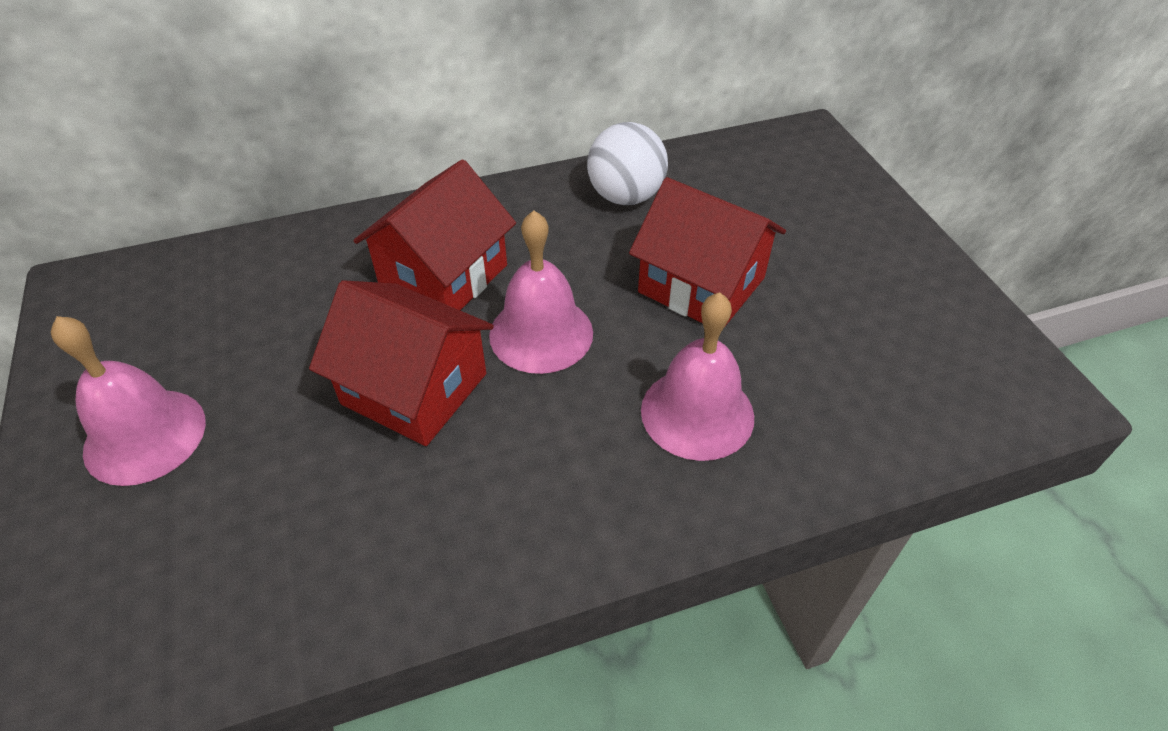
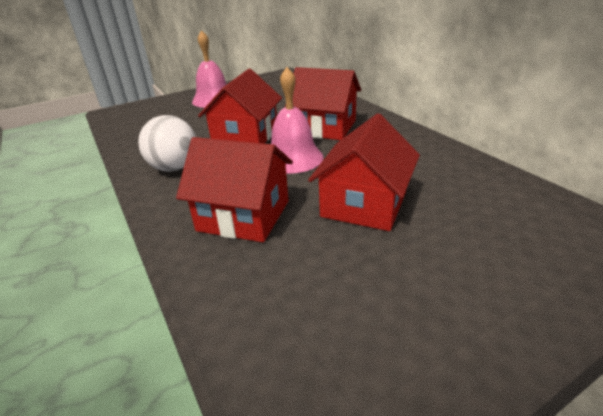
camera: 80 degrees right, 15 degrees down
(625, 196) = (437, 164): white ball -> white ball (174, 168)
(697, 413) = (243, 215): pink bell -> red house

